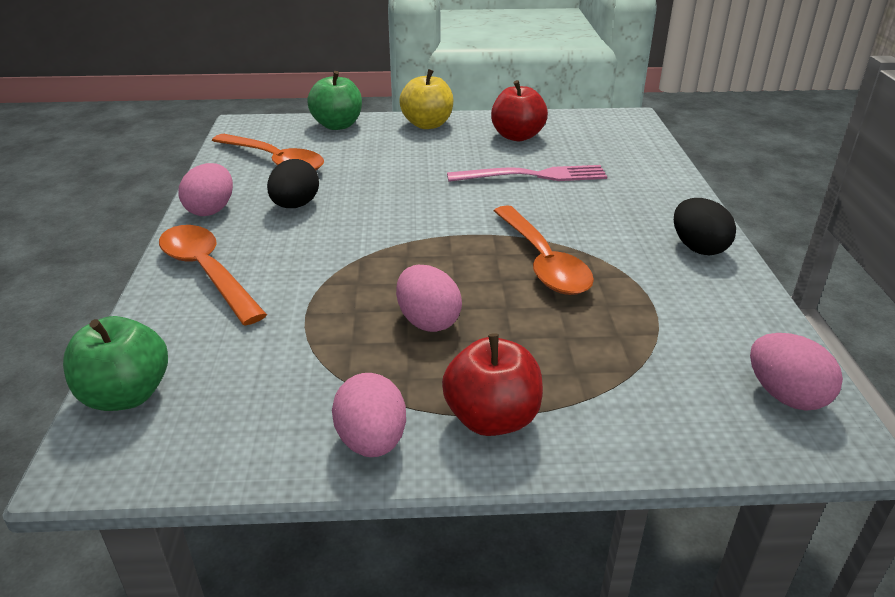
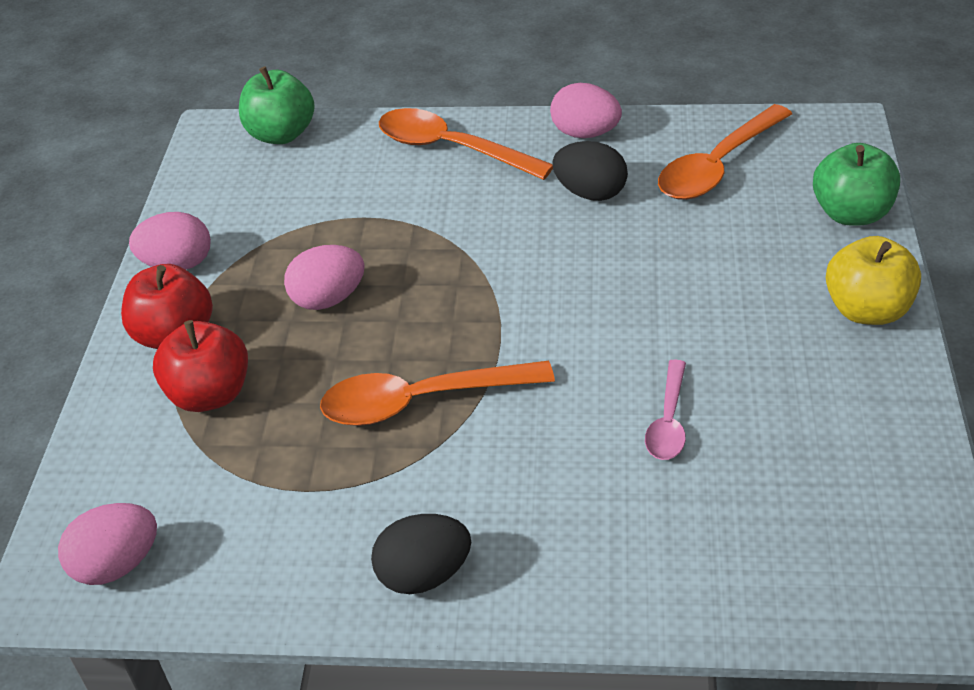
camera: 100 degrees right, 10 degrees up
(207, 272) = (452, 149): orange spoon -> orange spoon turned 120 degrees counterclockwise
(517, 136) = (827, 418): red apple -> red apple (210, 394)
(533, 176) = (668, 421): pink fork -> pink spoon

